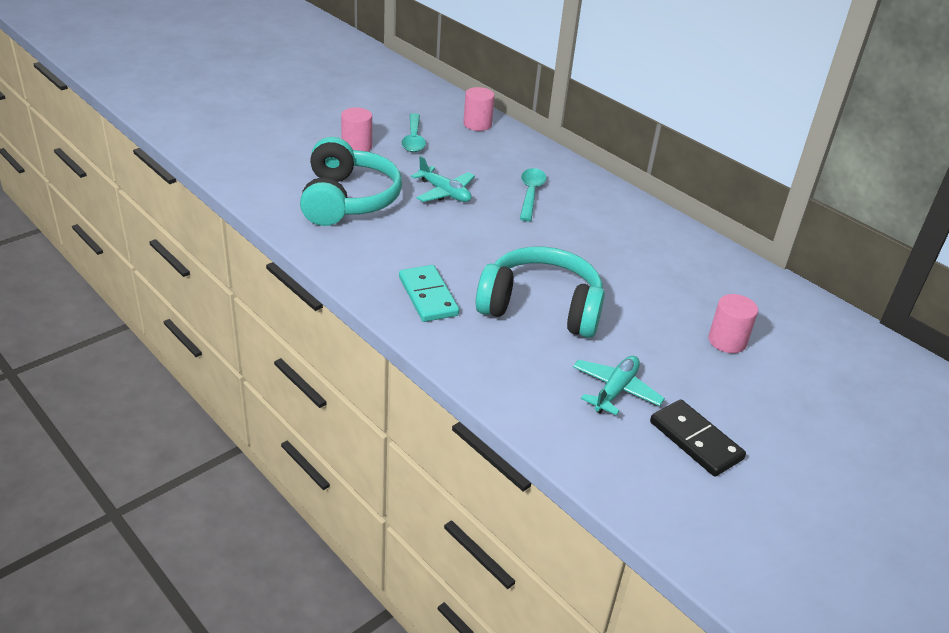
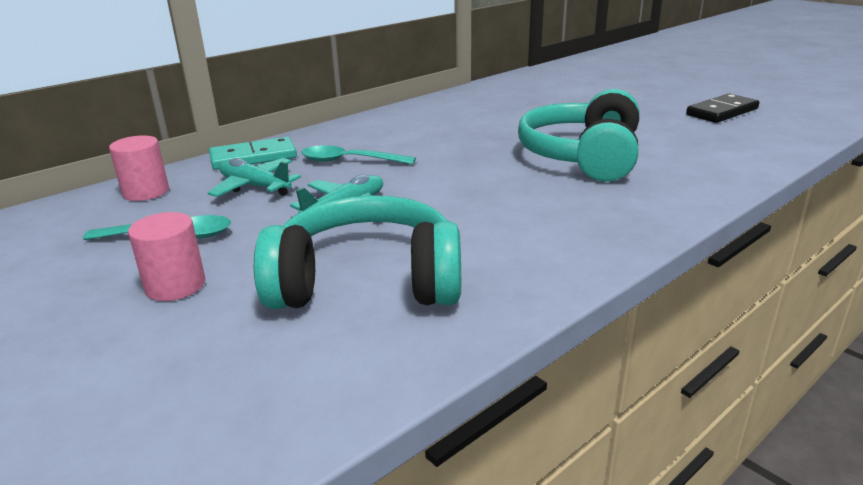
camera: 85 degrees left, 10 degrees down
(428, 296) = (600, 211): turquoise domino -> turquoise domino (253, 157)
(615, 390) = (687, 132): turquoise plane -> turquoise plane (255, 187)
(727, 341) = (585, 99): pink cylinder -> none

